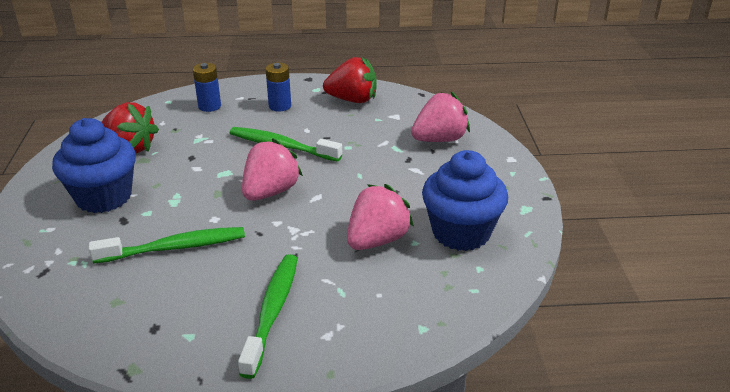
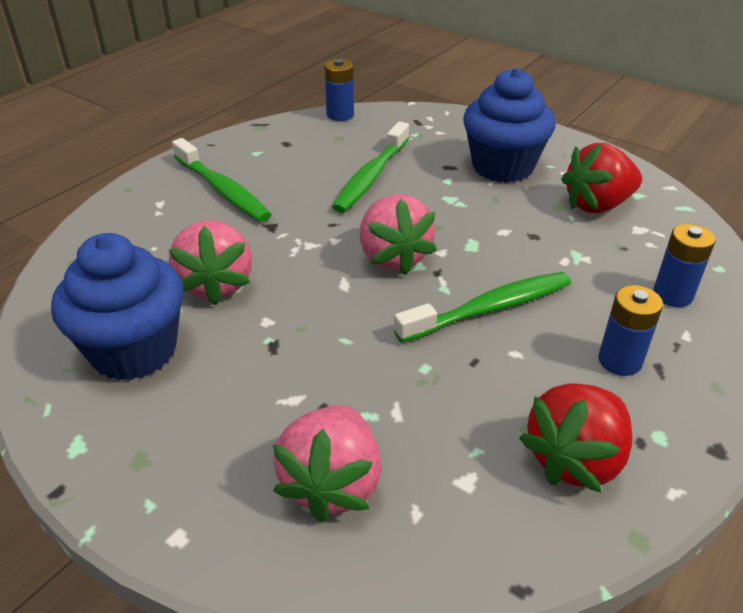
camera: 130 degrees right, 5 degrees up
(62, 326) = (340, 115): none -> blue battery

